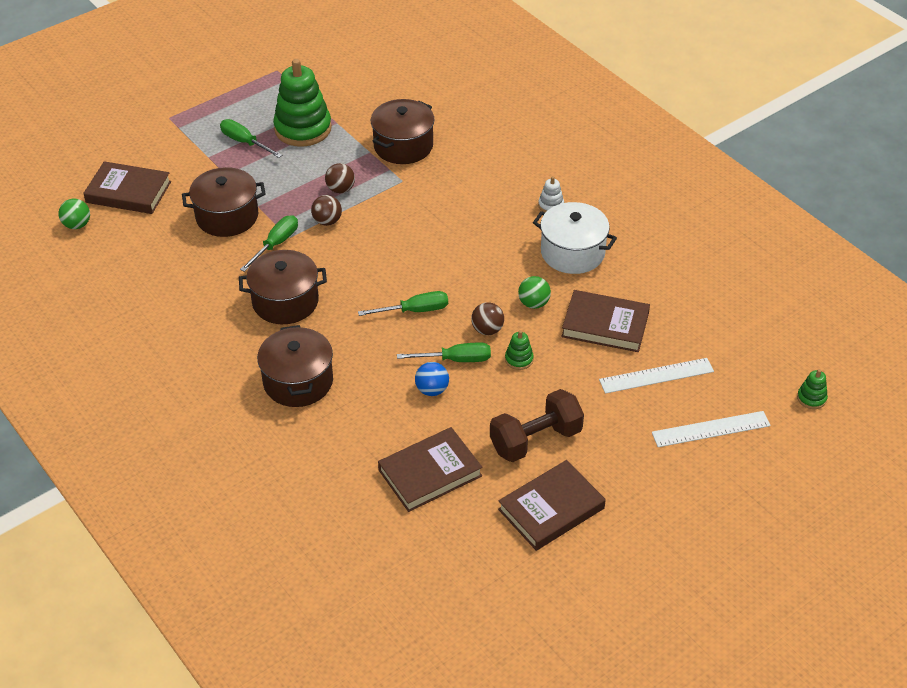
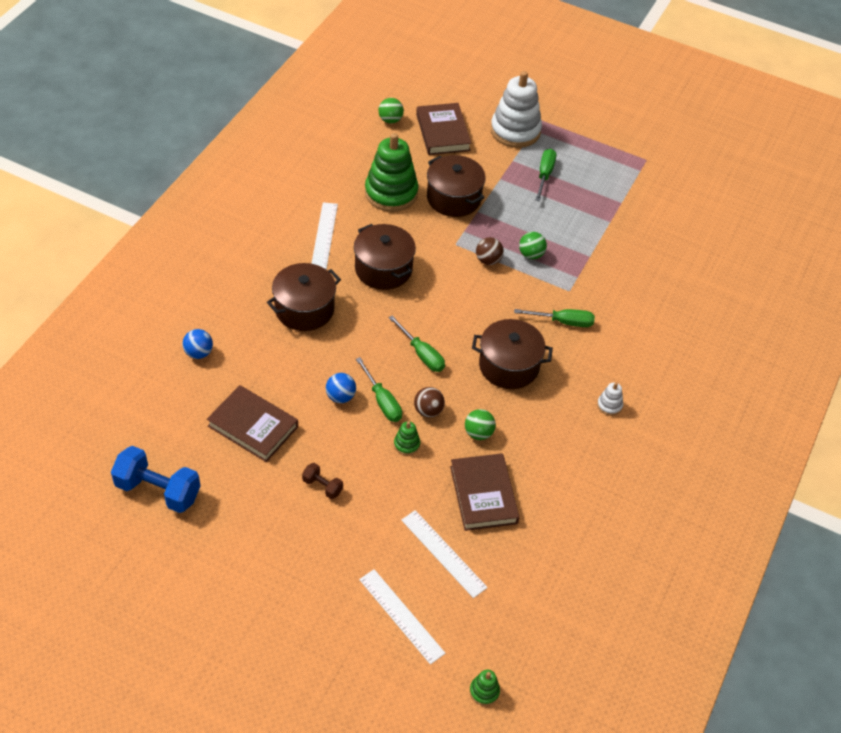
camera: 60 degrees right, 5 degrees up
(169, 140) = (515, 131): none -> white stacking toy
(207, 333) = (324, 236): none -> white ruler
(276, 244) = (442, 239): green screwdriver -> green screwdriver (563, 322)
(302, 490) = (198, 353): none -> blue ball
(303, 129) = (586, 203): green stacking toy -> green stacking toy (391, 193)
(341, 189) = (531, 254): brown ball -> green ball
(403, 146) = (613, 275): brown pot -> brown pot (509, 366)
(470, 580) = (158, 490): none -> blue dumbbell
(535, 440) = (322, 486): brown dumbbell -> brown dumbbell, size x0.50
(551, 509) = (254, 521): brown book -> none
(572, 252) = (559, 441): white pot -> none

